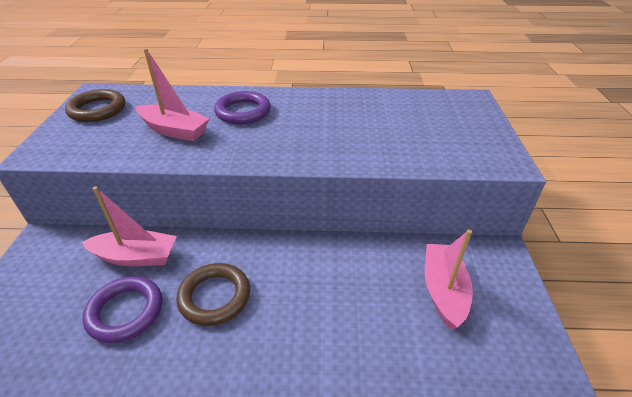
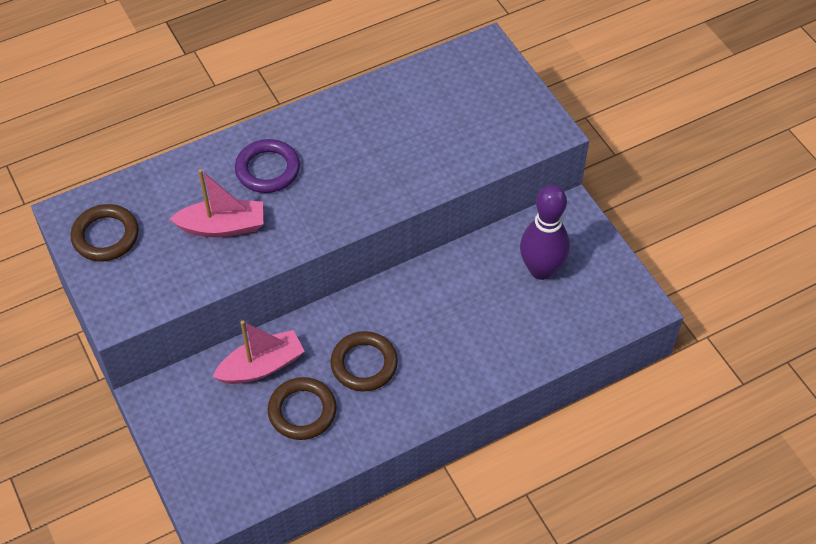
camera: 30 degrees left, 15 degrees up
(125, 311) = (302, 411): purple ring -> brown ring
(443, 290) = (541, 270): pink boat -> purple bowling pin

